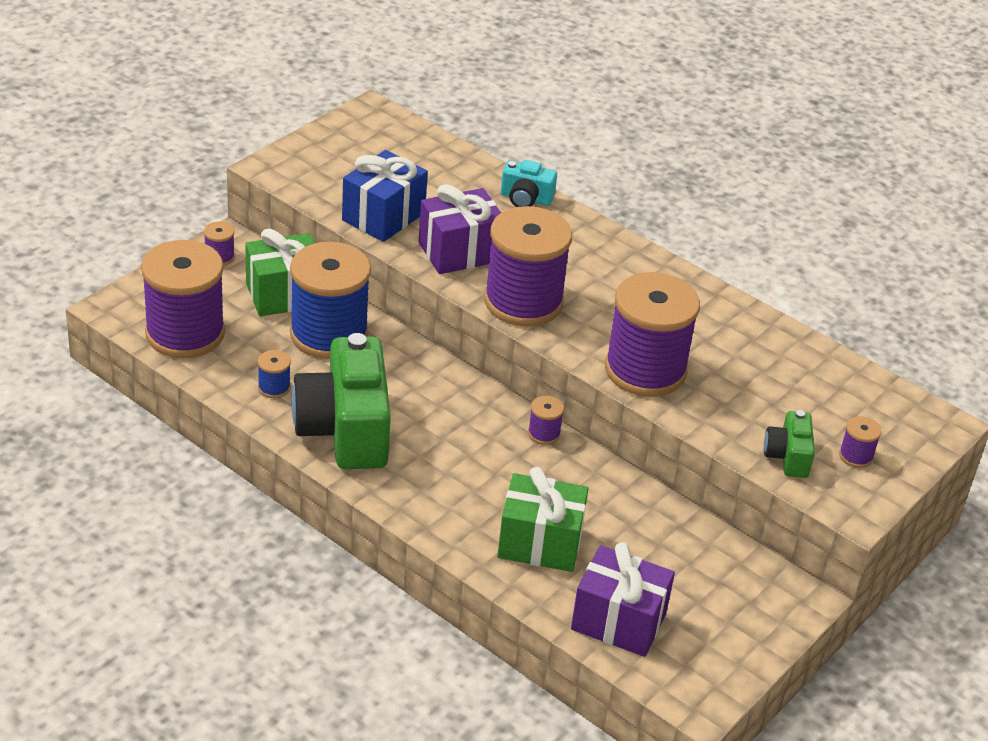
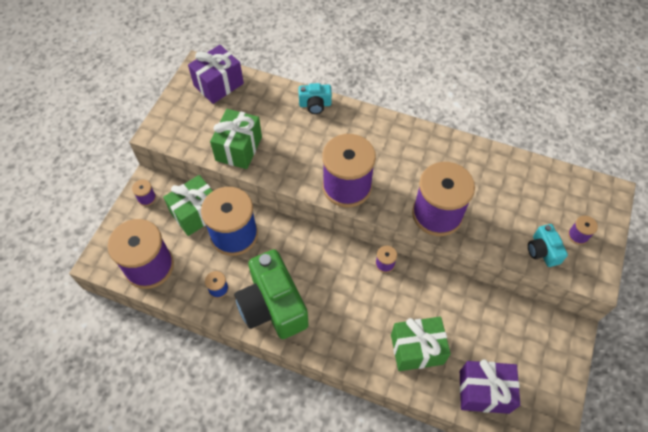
camera: 15 degrees left, 20 degrees up
(383, 216) = (239, 148): blue gift -> green gift
(459, 252) = (294, 160): purple gift -> purple gift (218, 85)
(788, 457) = (542, 251): green camera -> turquoise camera

